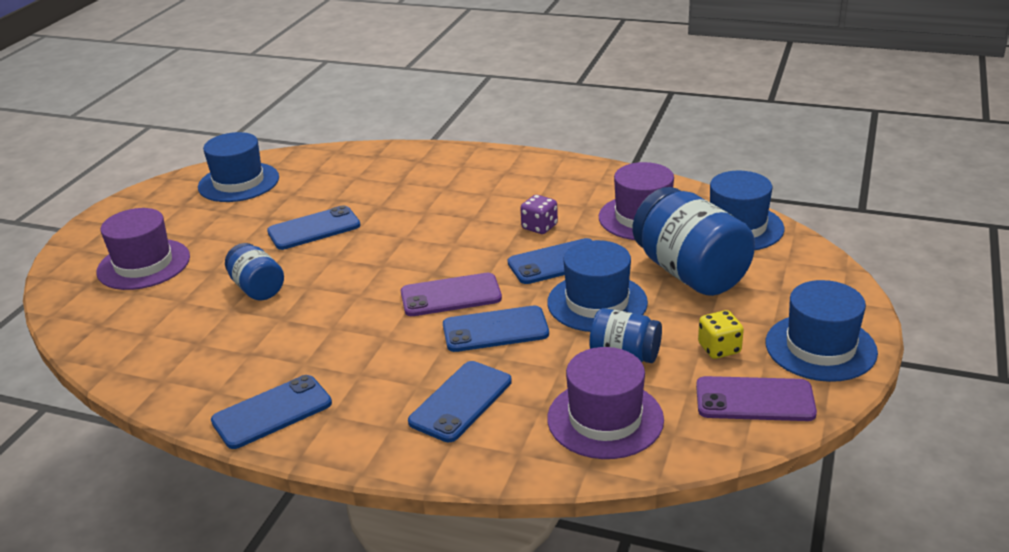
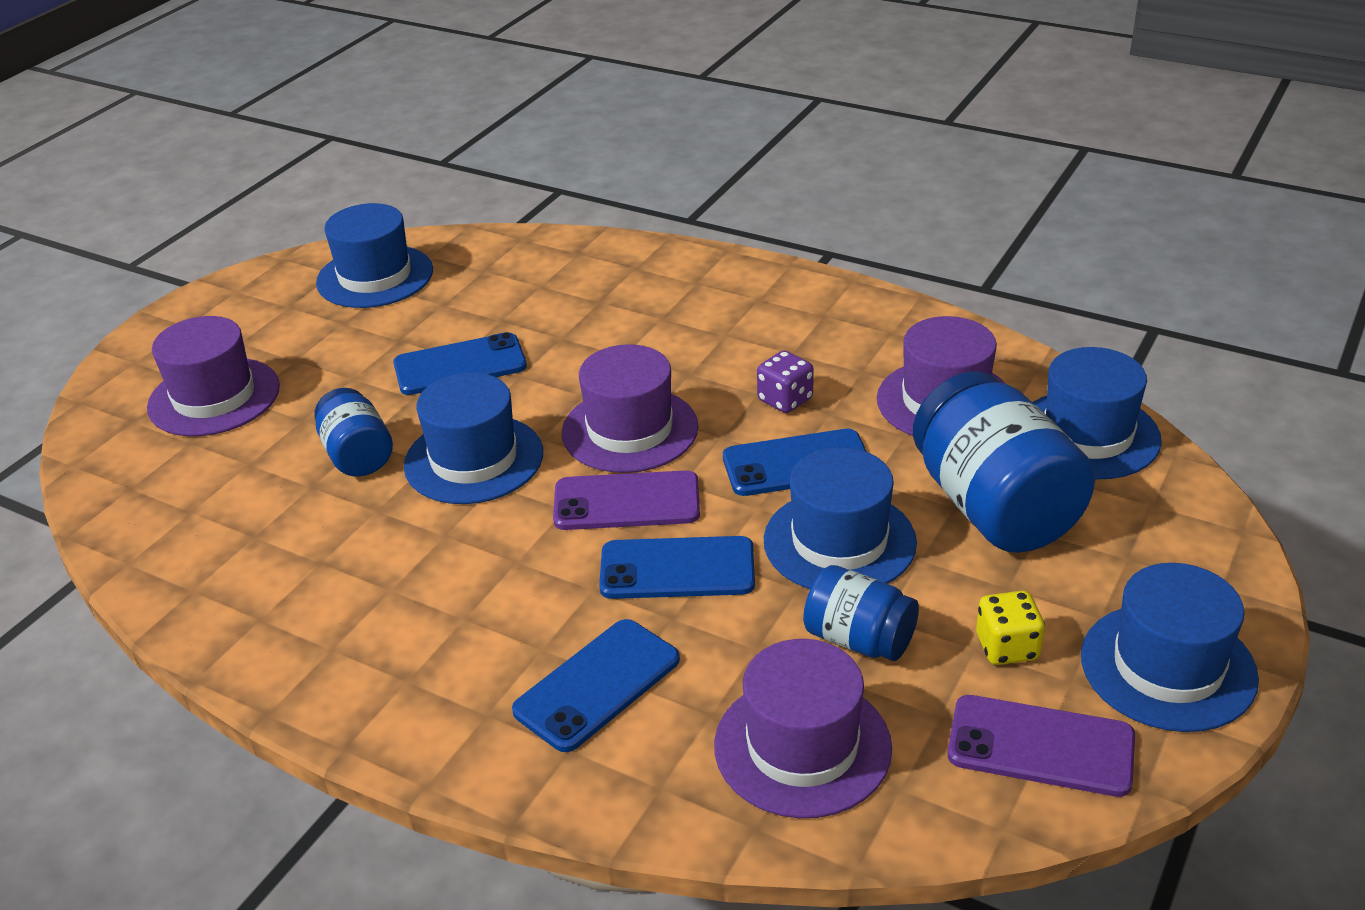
camera: 10 degrees right, 5 degrees up
(272, 412) = (328, 664): blue phone -> none
(339, 282) = (474, 459): none -> blue hat
(441, 254) = (630, 430): none -> purple hat

